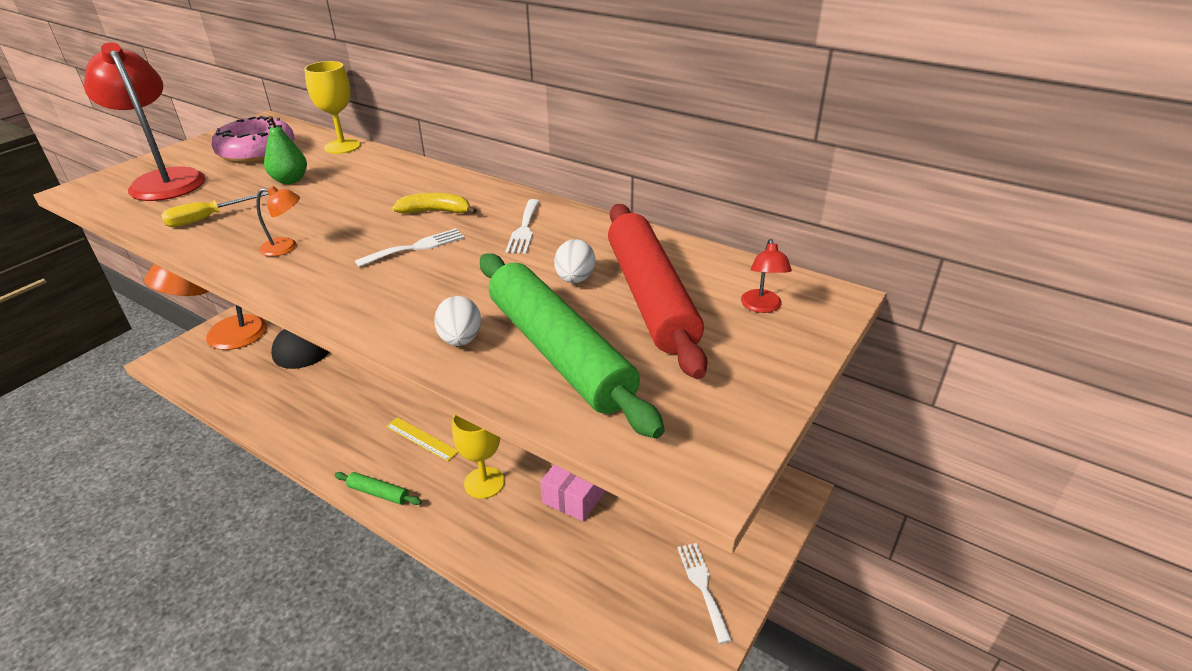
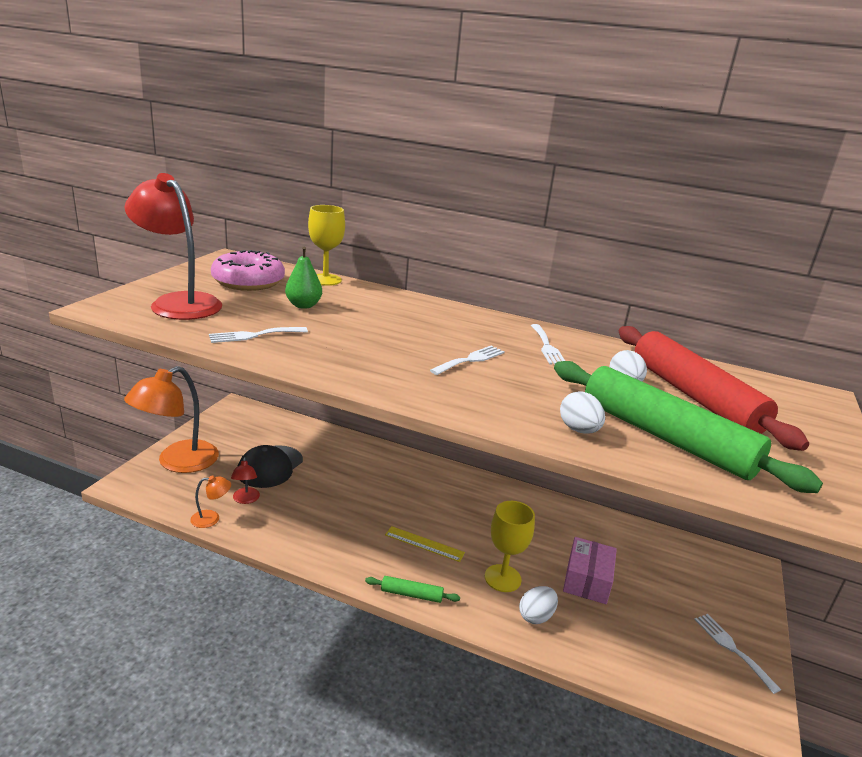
camera: 15 degrees left, 10 degrees down
(206, 219) = (254, 335): yellow screwdriver -> white fork
(286, 247) = (354, 359): orange lamp -> orange lamp (211, 518)
(435, 211) = (460, 332): yellow banana -> none
(496, 528) = (536, 616): none -> white egg
(762, 307) = (781, 402): red lamp -> red lamp (245, 499)

